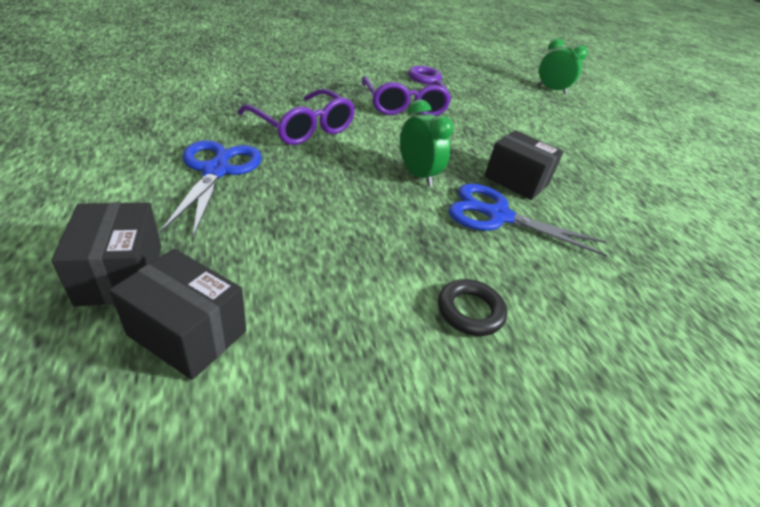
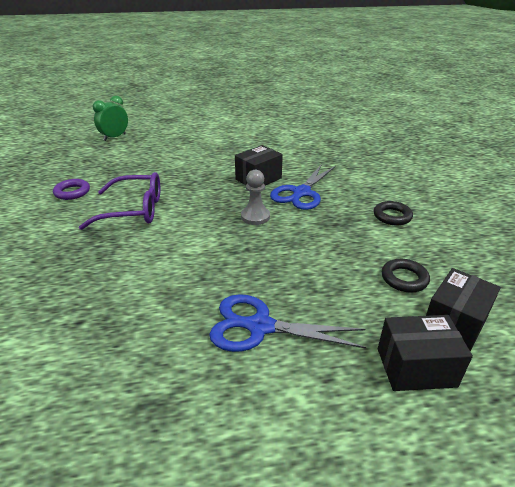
camera: 75 degrees left, 5 degrees down
(293, 295) = (404, 279): none -> black ring
(303, 128) = (174, 272): purple glasses -> none
(418, 175) = (255, 217): green clock -> grey pawn

